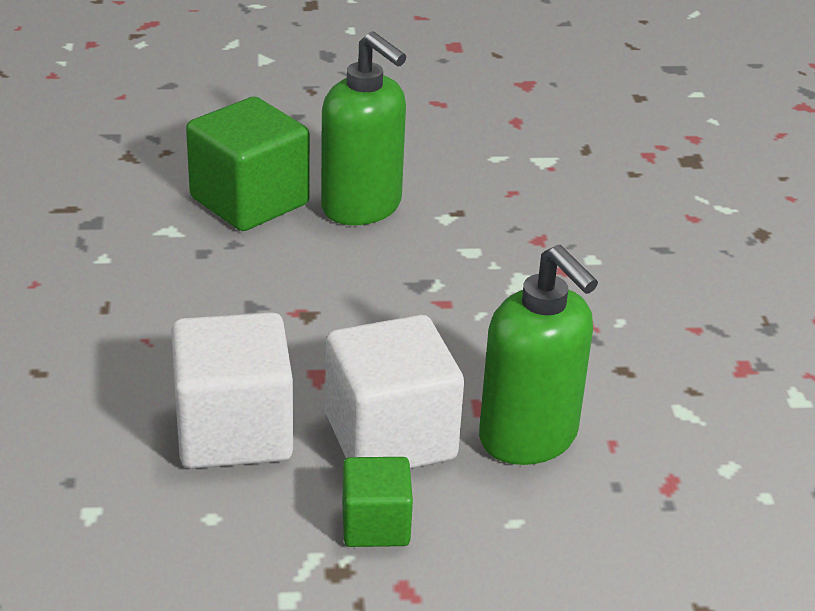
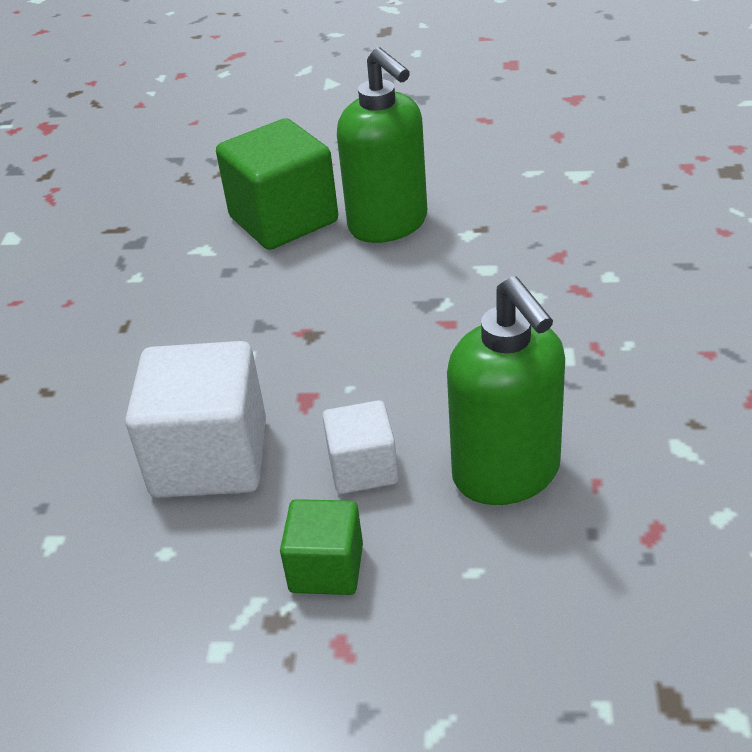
camera: 15 degrees right, 5 degrees up
(390, 437) = (363, 468): white cube -> white cube, size x0.56

